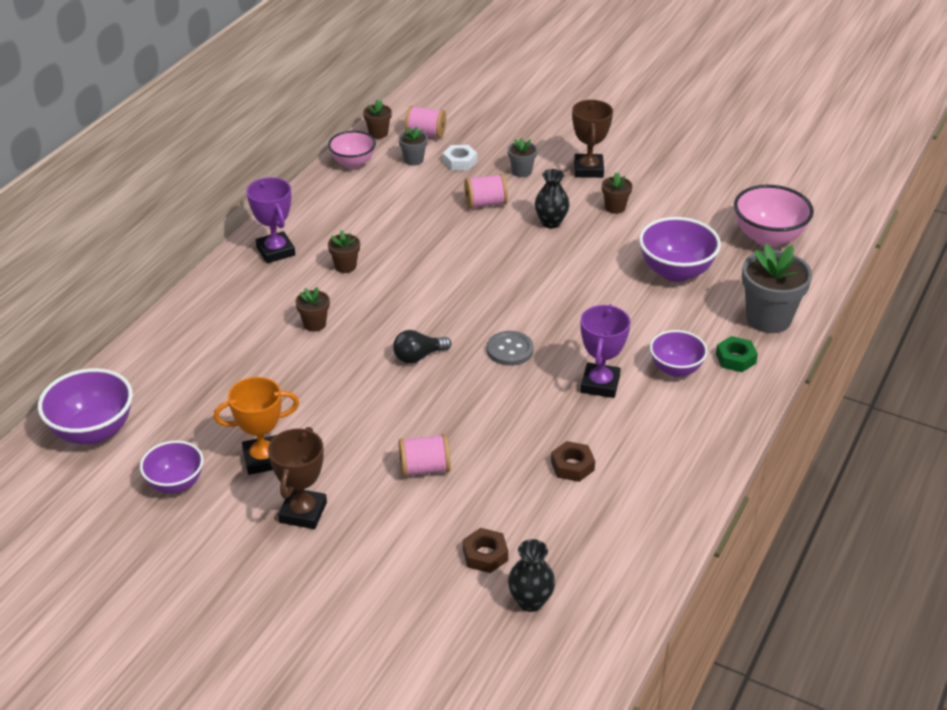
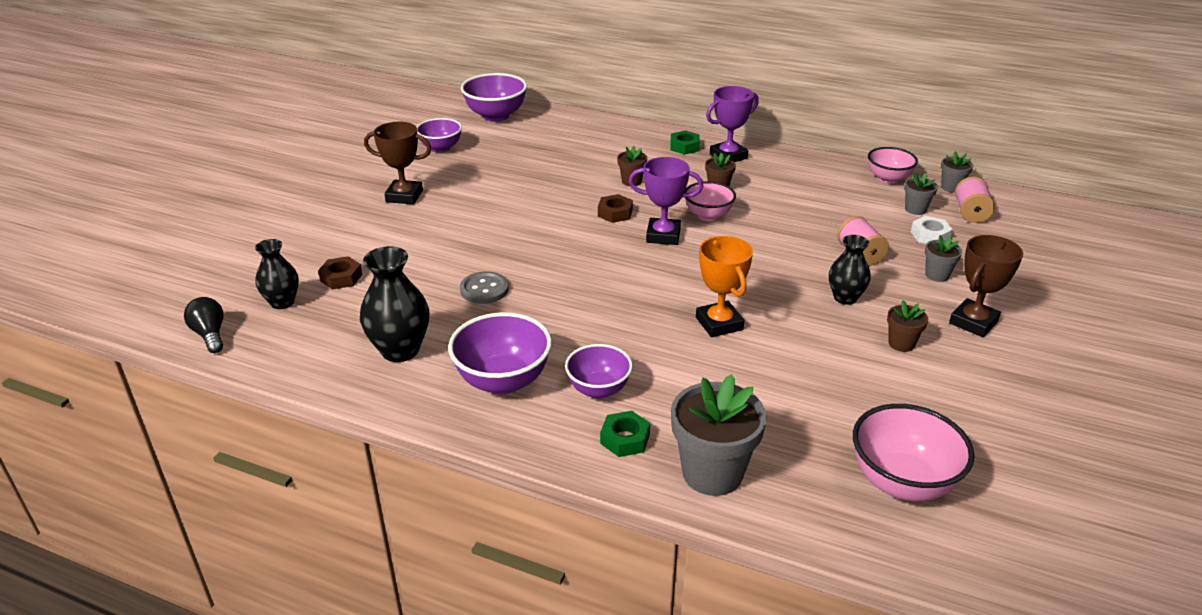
camera: 85 degrees right, 5 degrees down
(242, 279) = (684, 147): none -> green nut
(263, 459) = (464, 176): orange trophy -> orange trophy (719, 323)
(378, 133) = (951, 187): brown flower pot -> grey flower pot
(400, 279) = (708, 215): none -> pink bowl
(418, 356) = (596, 232): black light bulb -> black light bulb (210, 335)
(424, 468) = (448, 243): pink spool -> none
(510, 350) = (614, 279): grey button -> grey button (484, 289)
(572, 466) = (445, 320): brown nut -> brown nut (615, 213)
(588, 169) = (973, 322): brown trophy -> brown trophy turned 45 degrees counterclockwise
(600, 384) = (567, 336): purple trophy -> purple trophy (663, 236)
(620, 497) = (400, 350): none -> black vase
(676, 272) = (786, 392): purple bowl -> purple bowl (503, 381)

